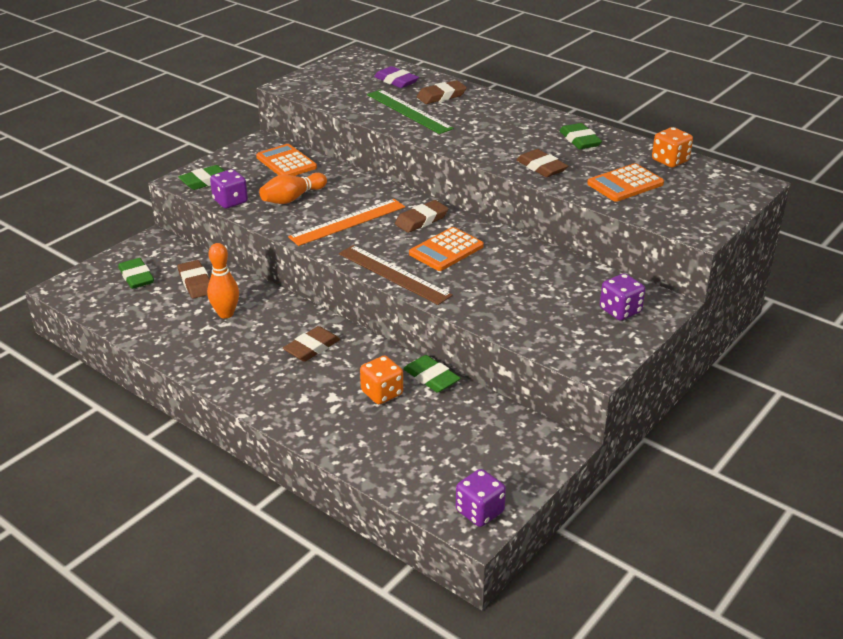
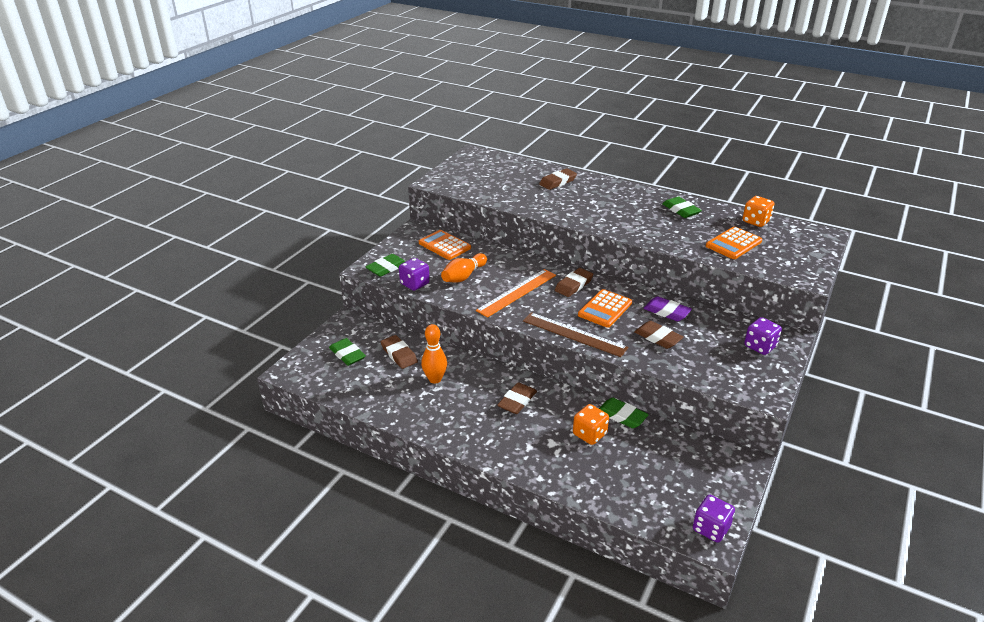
camera: 10 degrees left, 0 degrees up
(396, 81) = (516, 172): purple eraser -> purple eraser (666, 312)
(409, 111) = (539, 197): green ruler -> none
(541, 167) = (664, 235): brown eraser -> brown eraser (658, 337)

